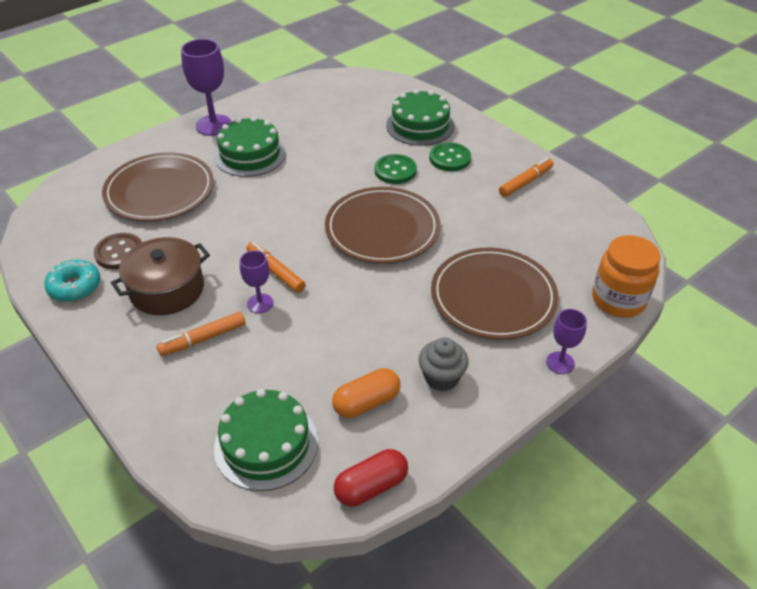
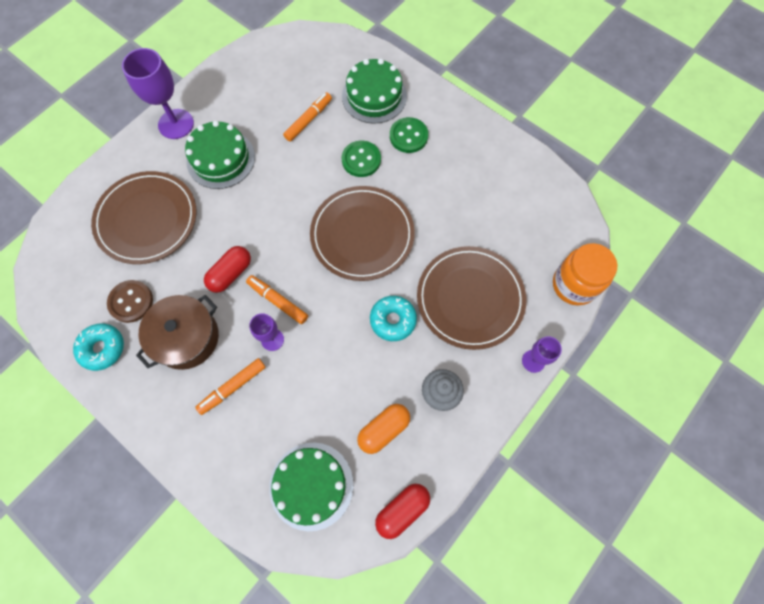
camera: 10 degrees left, 25 degrees up
(231, 243) = (230, 273): none -> red capsule
(400, 304) = (393, 320): none -> turquoise donut
(525, 182) = (481, 157): orange marker -> orange marker (308, 120)

